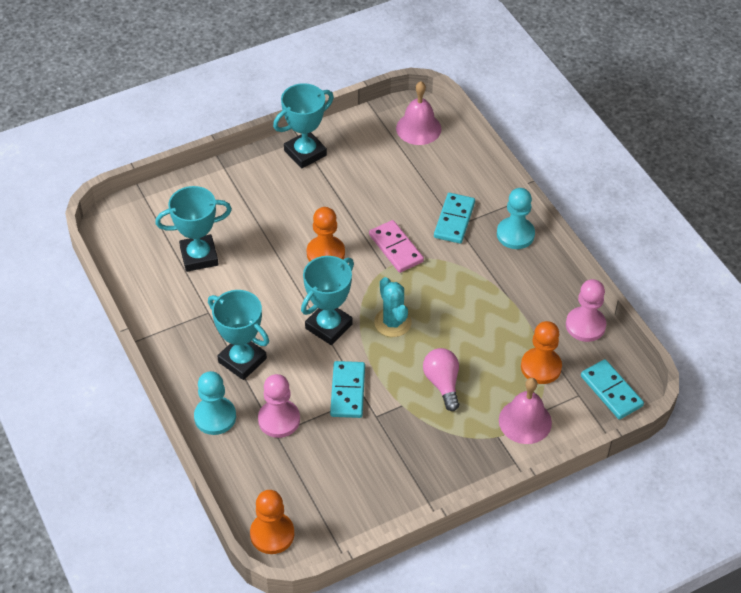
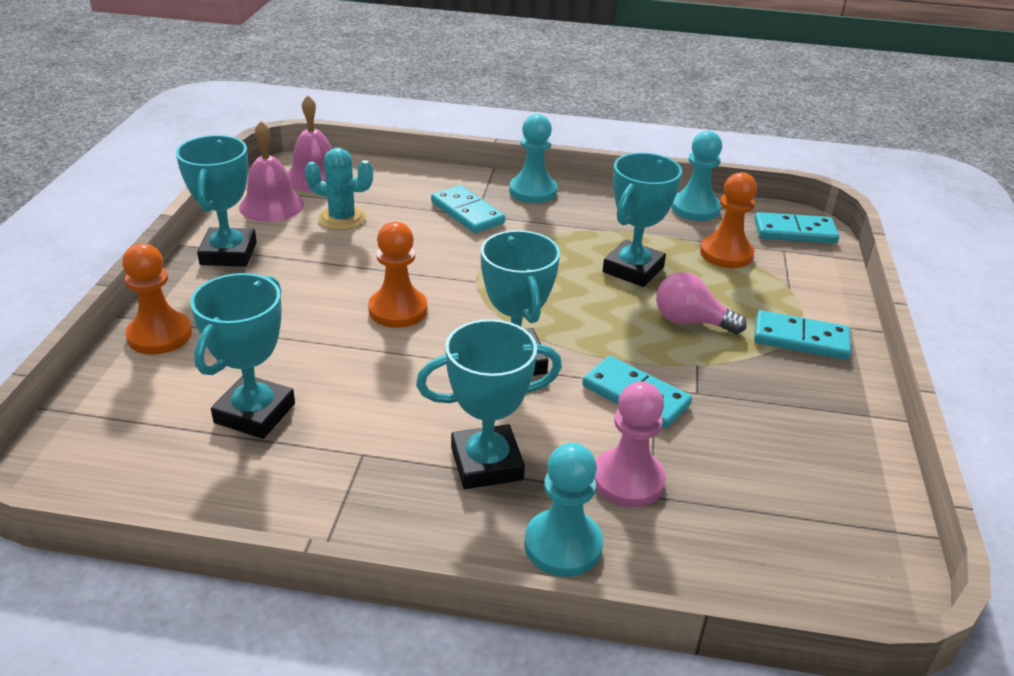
camera: 55 degrees left, 15 degrees down
(272, 534) = (841, 594): orange pawn -> orange pawn (160, 335)
(392, 322) = (562, 313): turquoise cactus -> turquoise cactus (342, 218)
(396, 248) = (457, 262): pink domino -> none
(472, 330) = (633, 269): none -> turquoise trophy
(476, 443) = (800, 339): none -> turquoise domino
(525, 421) = (794, 295): pink bell -> pink bell (271, 205)
(585, 325) = (695, 208): pink pawn -> turquoise pawn

